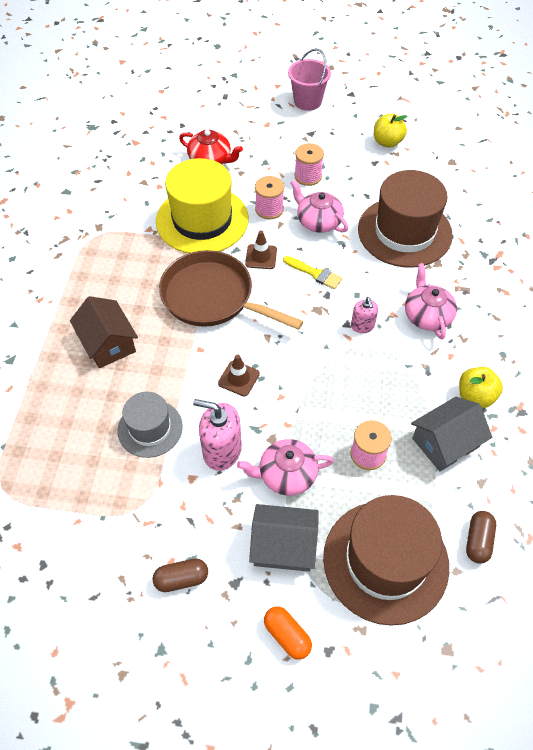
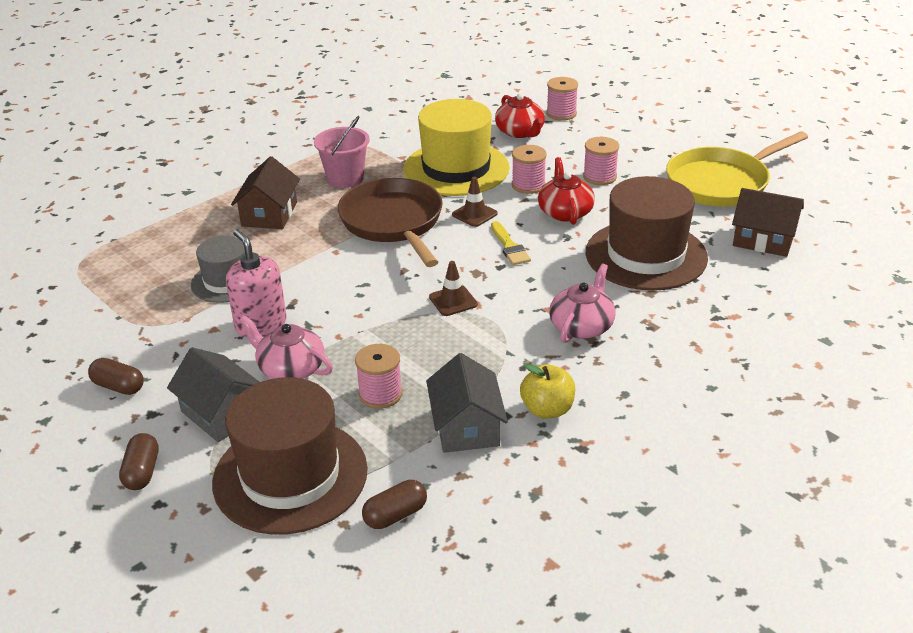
camera: 40 degrees right, 20 degrees down
(221, 127) = (561, 114): none -> pink spool
(238, 378) = (340, 285): brown traffic cone -> brown traffic cone (453, 301)
(287, 635) = (142, 472): orange capsule -> brown capsule
(307, 101) = (675, 124): pink bucket -> pink bucket (345, 178)
(318, 221) = (565, 212): pink teapot -> red teapot
(362, 326) = (504, 303): pink soap dispenser -> none
(387, 142) = (722, 183): yellow apple -> yellow pan
(445, 442) = (466, 426): grey house -> grey house turned 75 degrees clockwise
(456, 180) = (763, 239): none -> brown house

